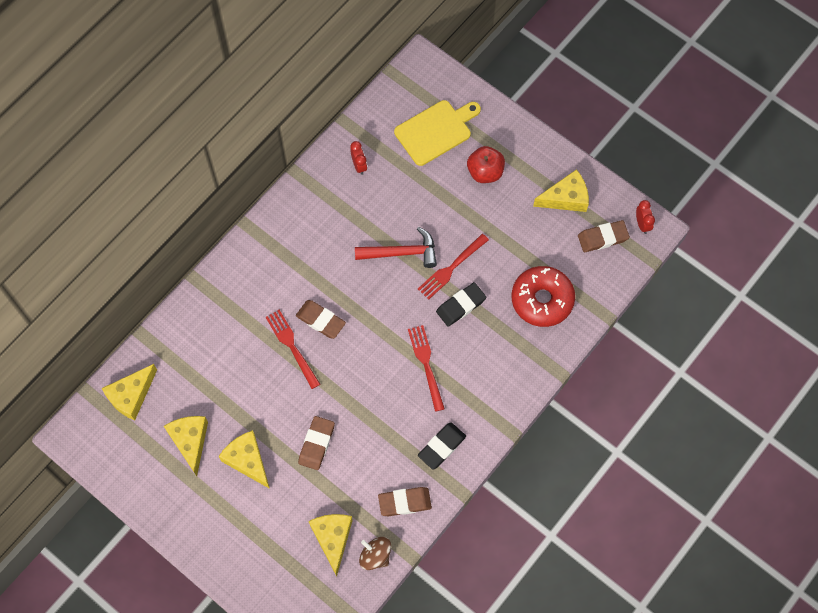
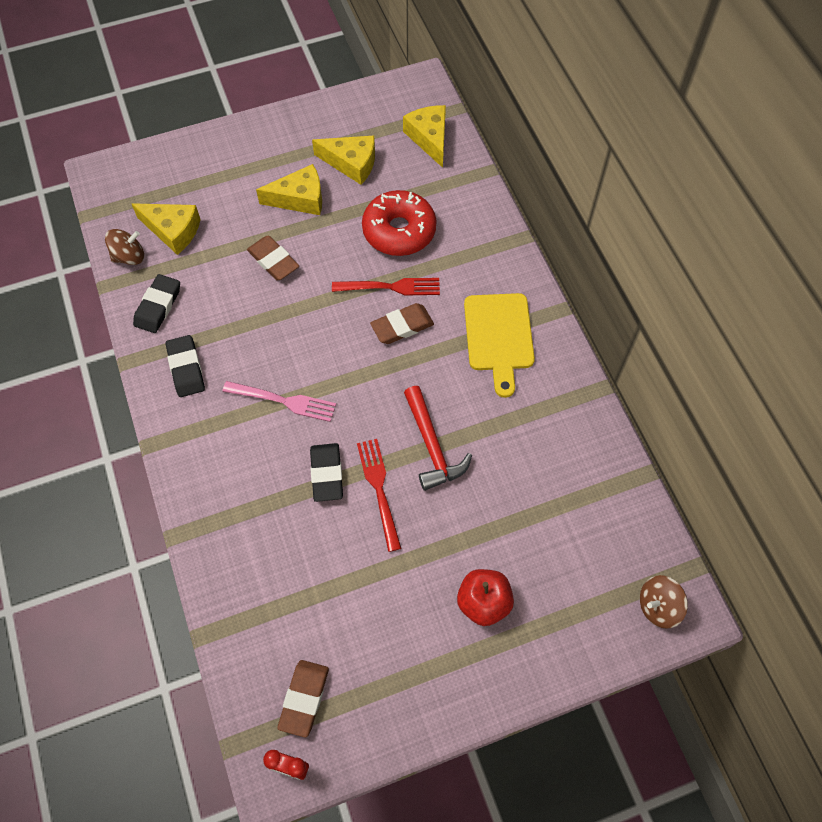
camera: 120 degrees right, 5 degrees down
(359, 165) = (573, 459): red clock -> none
(401, 253) = (432, 446): red hammer -> red hammer turned 45 degrees counterclockwise
(404, 502) = (158, 306): brown eraser -> black eraser
(426, 364) = (284, 401): red fork -> pink fork
(427, 81) = (658, 606): none -> brown spinning top
(436, 131) = (576, 575): yellow cutting board -> yellow cutting board (499, 337)
(542, 300) = (273, 569): red donut -> red donut (399, 231)
(566, 198) = (388, 685): yellow cheese -> none

